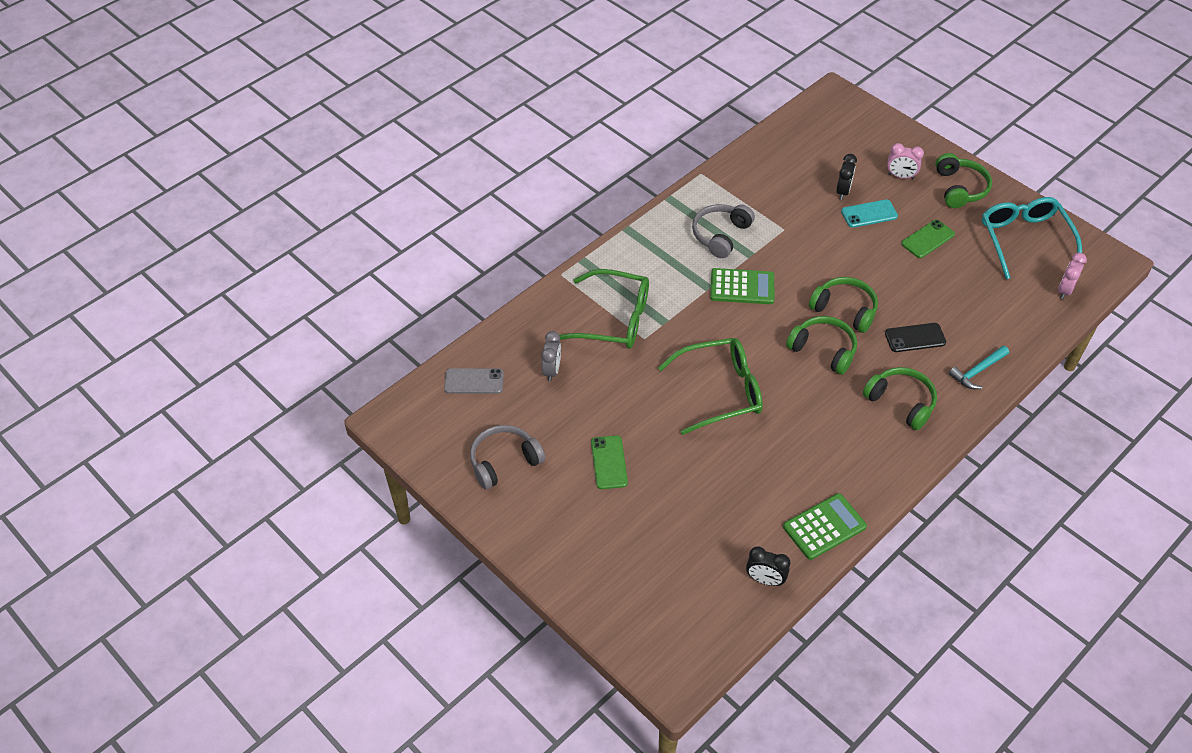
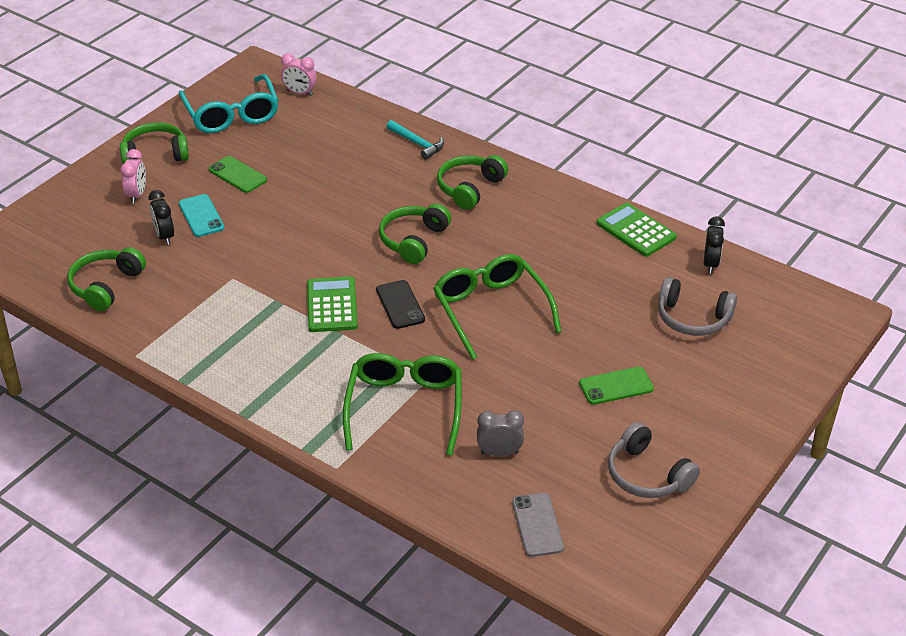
camera: 100 degrees left, 10 degrees down
(720, 235) = (248, 329): grey headphones -> grey headphones (692, 318)
(843, 191) = (164, 236): black clock -> black clock turned 120 degrees counterclockwise
(845, 309) = (352, 228): green headphones -> green headphones (105, 286)
(915, 338) = (382, 181): black phone -> black phone (400, 305)
(1024, 240) = (232, 115): turquoise glasses -> turquoise glasses turned 90 degrees counterclockwise

